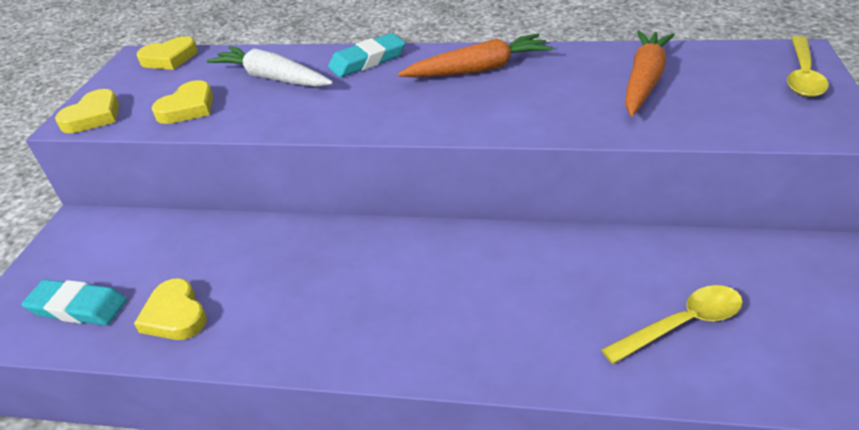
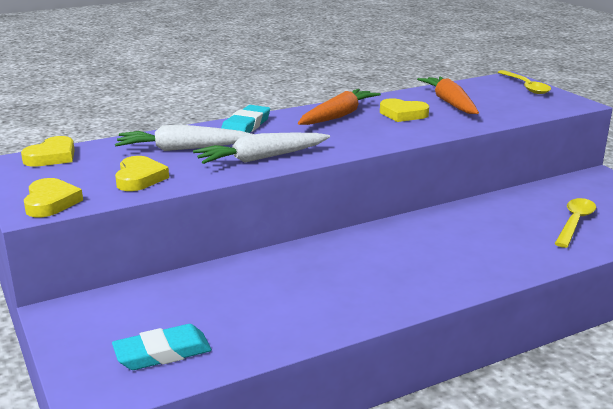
camera: 40 degrees left, 15 degrees down
(175, 315) = (260, 326): yellow heart -> yellow heart (403, 114)
(317, 113) = (261, 158): none -> white carrot

